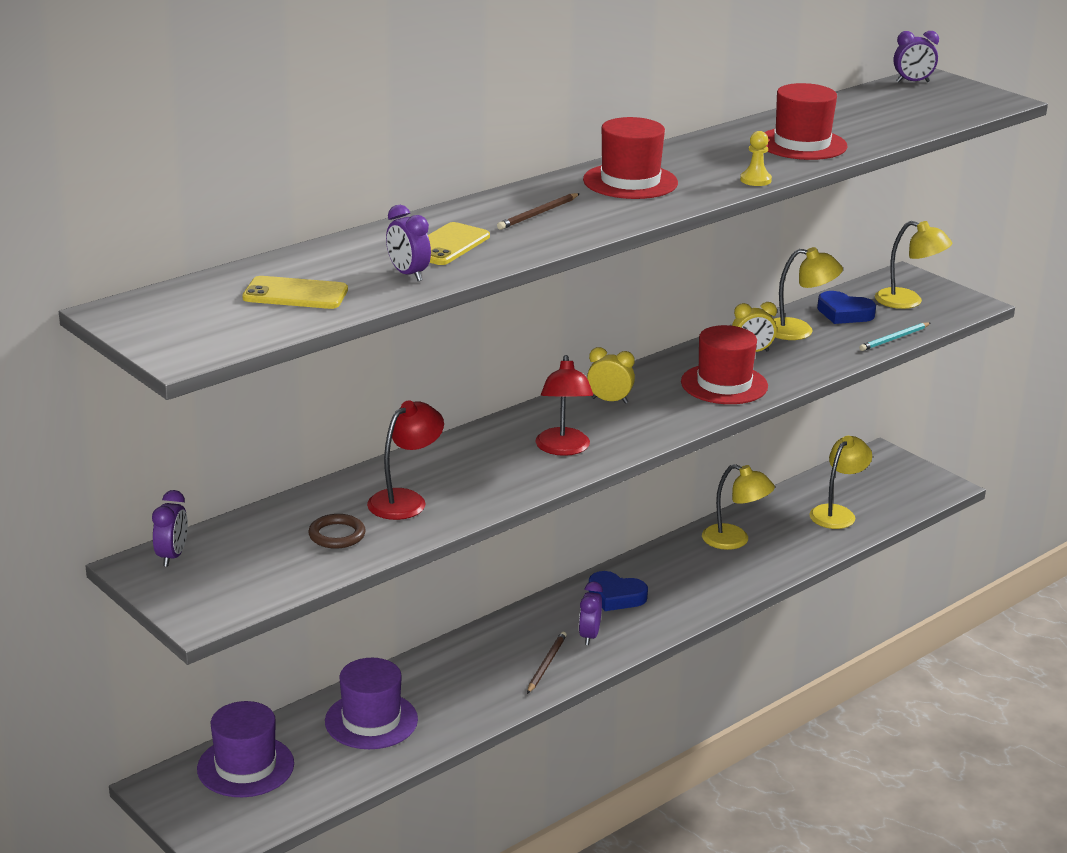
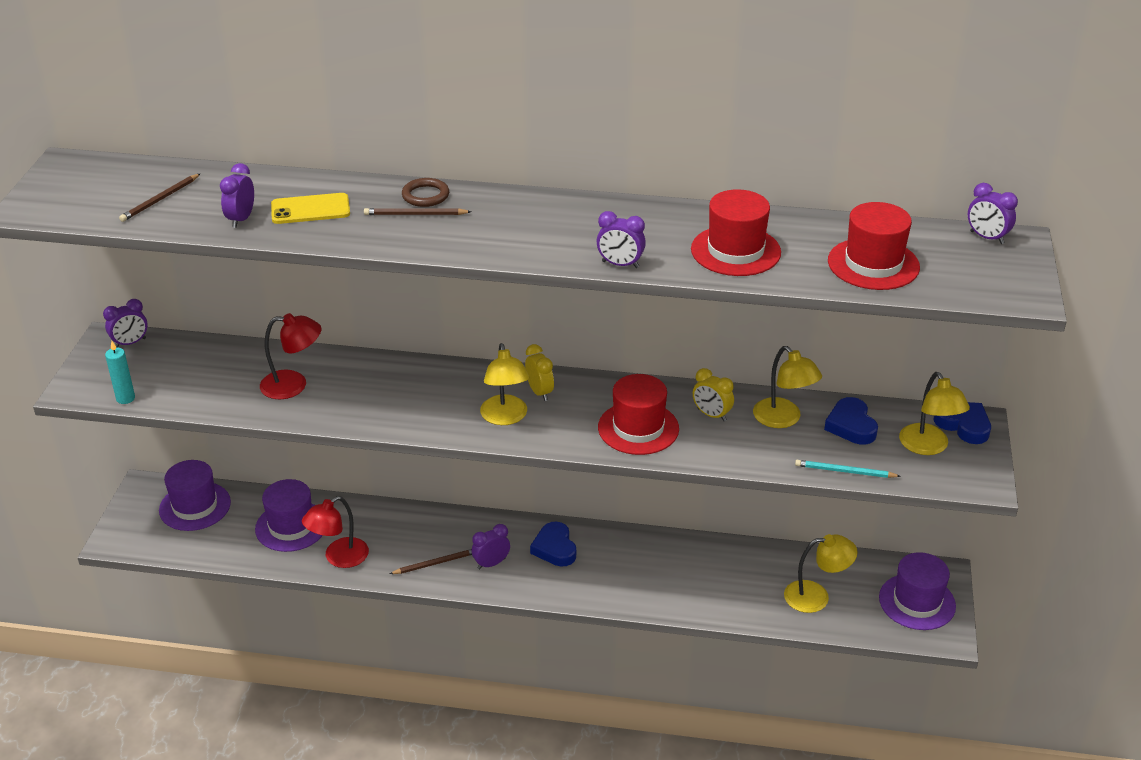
camera: 50 degrees right, 10 degrees up
(271, 593) = (125, 398): none -> turquoise candle
(295, 294) = (160, 200): yellow phone -> brown pencil
(337, 535) = (220, 384): brown ring -> brown ring (425, 195)
(563, 449) = (442, 409): red lamp -> red lamp (339, 558)
(630, 181) = (533, 219): red hat -> red hat (873, 264)
(734, 540) = (703, 564): yellow lamp -> yellow lamp (505, 417)
(755, 180) = (620, 264): yellow pawn -> purple clock
(897, 478) = (917, 602): none -> purple hat
(901, 280) = (963, 425): none -> blue heart

